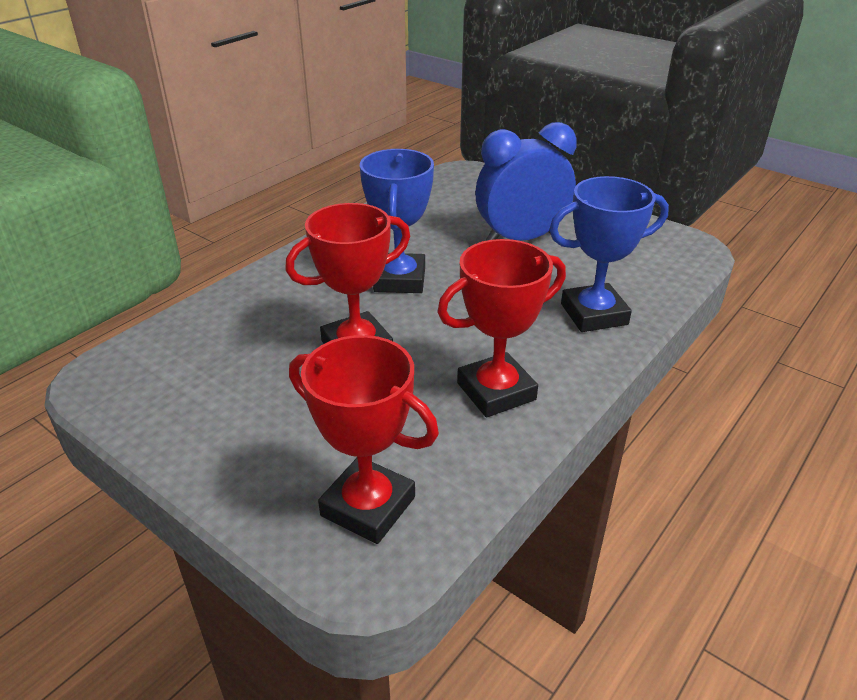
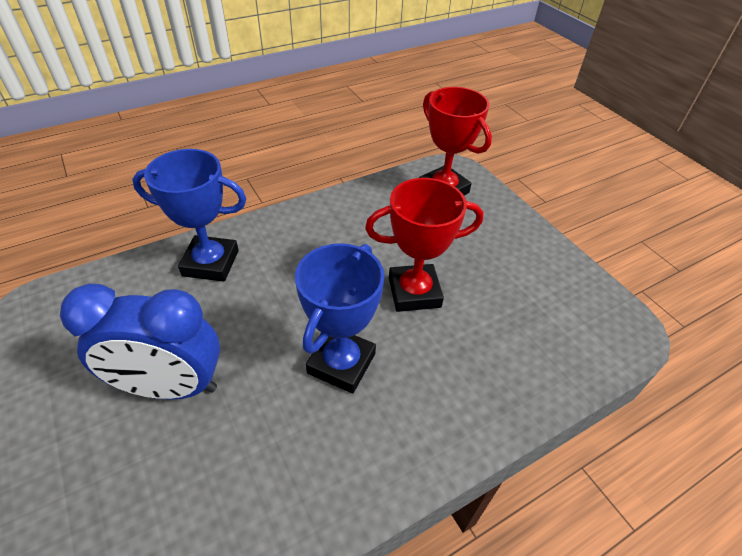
camera: 160 degrees left, 10 degrees up
(496, 391) = (335, 226): red trophy -> none

